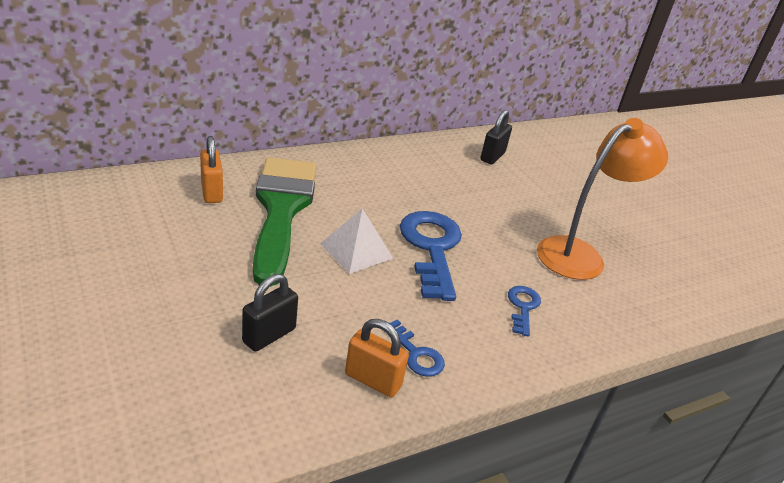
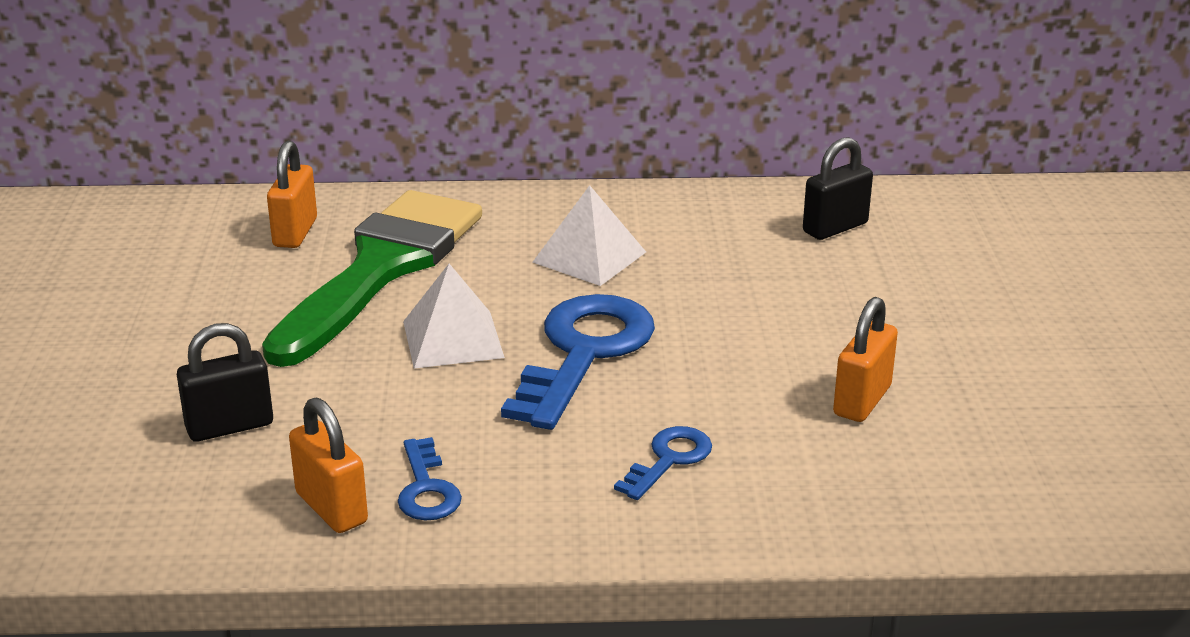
camera: 30 degrees right, 5 degrees down
(389, 188) = (589, 257): none -> white pyramid
(580, 254) = (862, 400): orange lamp -> orange padlock

